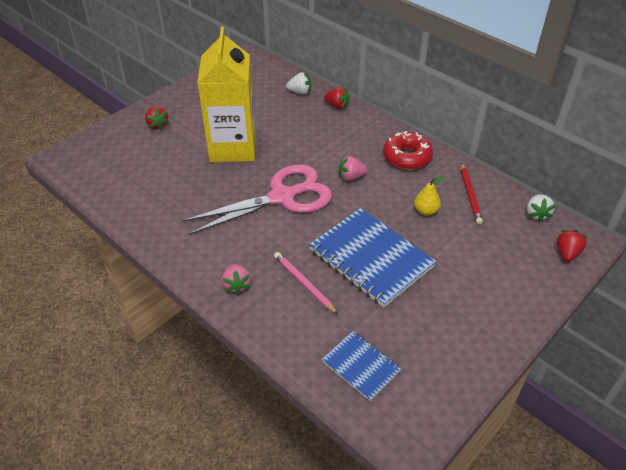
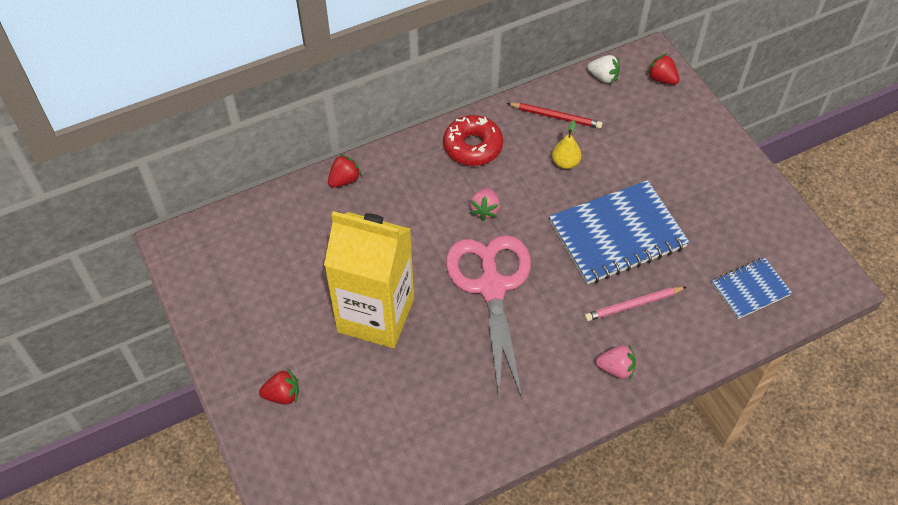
camera: 70 degrees left, 10 degrees up
(300, 92) = (294, 209): white strawberry -> none

